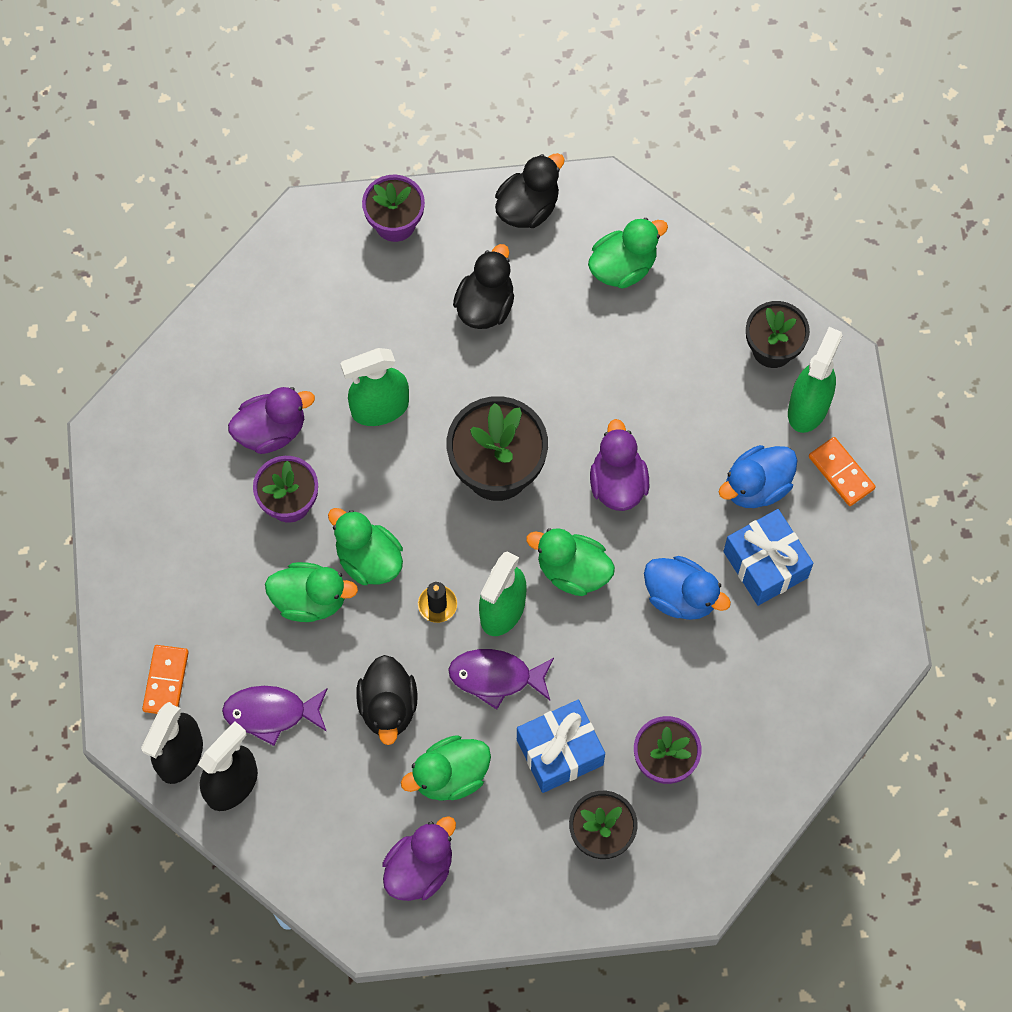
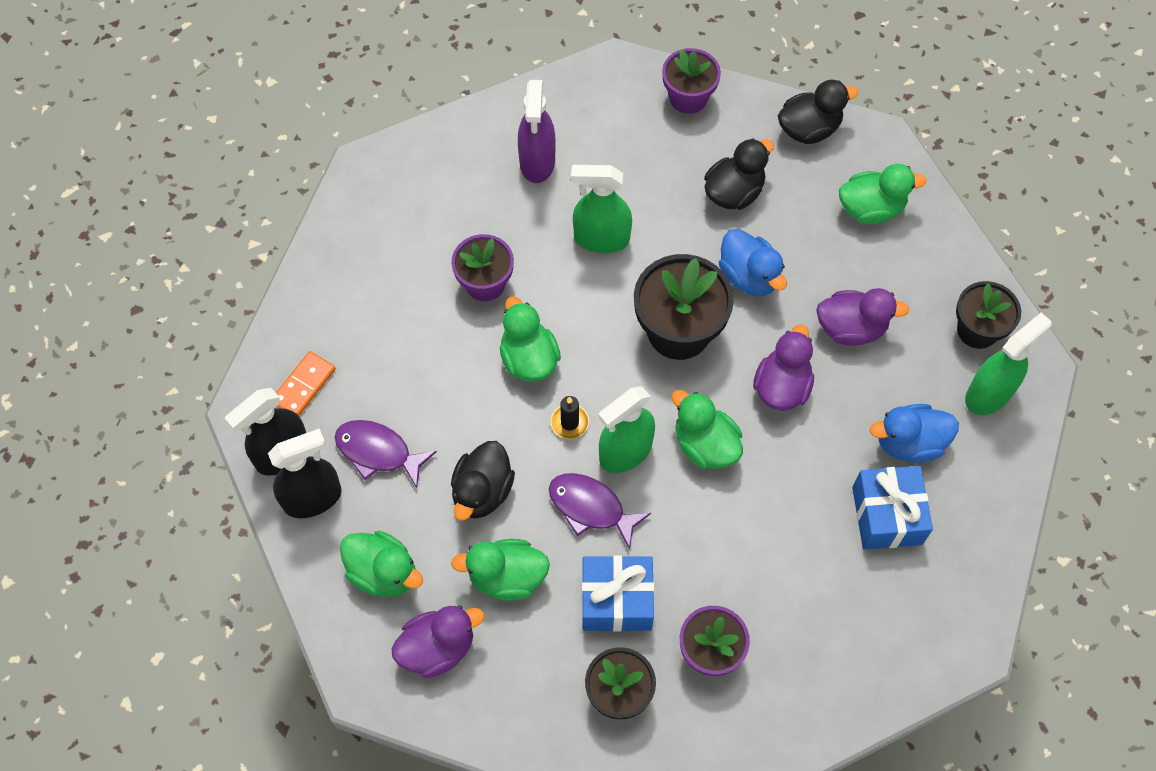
camera: 25 degrees right, 5 degrees down
(271, 431) = (500, 219): purple duck -> purple duck (851, 328)
(278, 354) = (537, 162): none -> purple spray bottle
(310, 600) = (461, 371): green duck -> green duck (383, 573)
(681, 596) = (794, 510): blue duck -> blue duck (749, 276)
(841, 473) = (995, 464): orange domino -> none

